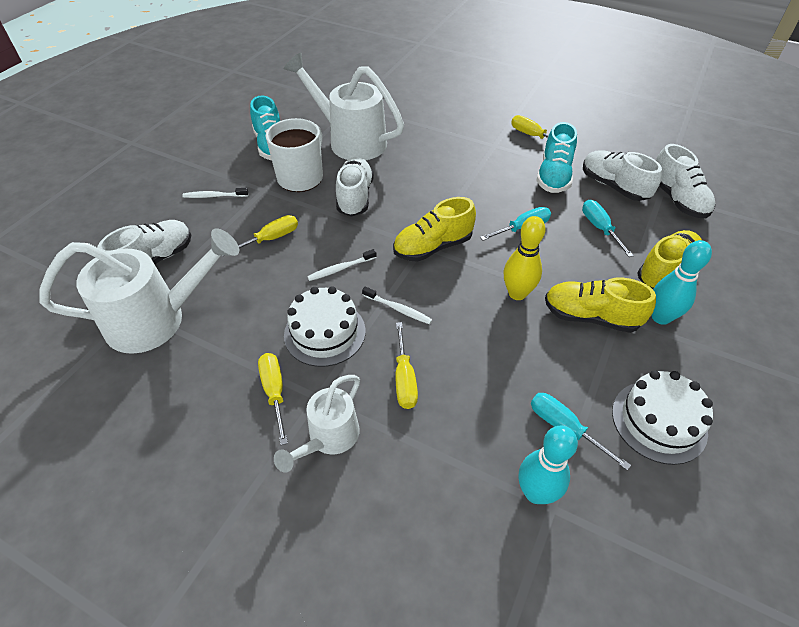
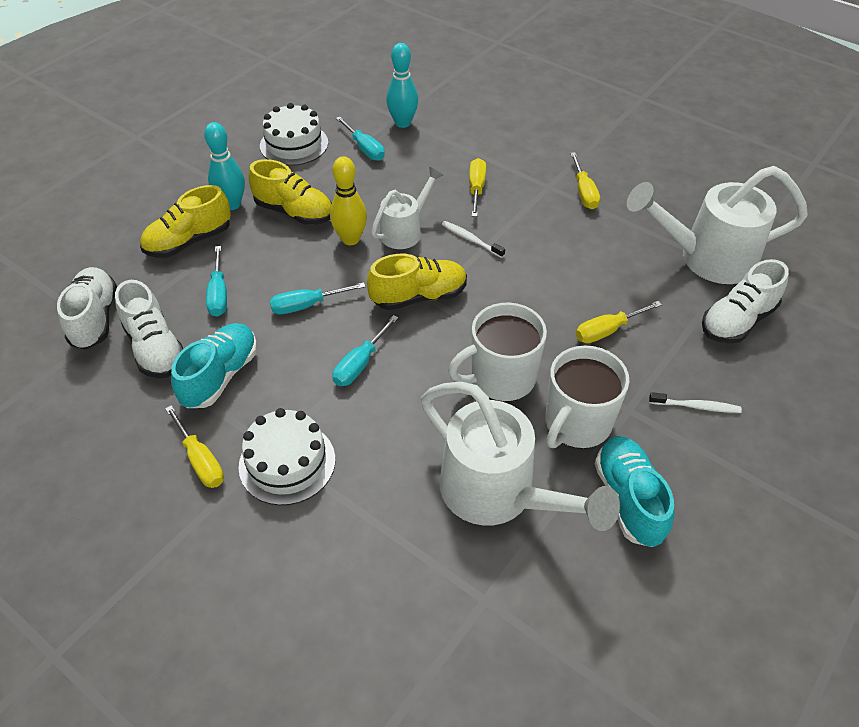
camera: 170 degrees left, 0 degrees up
(325, 333) = (542, 228): white cake -> white cake (287, 463)
(329, 438) = (539, 162): white watering can -> white watering can (405, 231)
(341, 269) = (525, 285): white toothbrush -> none
(355, 197) = (501, 378): white shoe -> white mug
(460, 194) = (360, 363): none -> turquoise screwdriver

